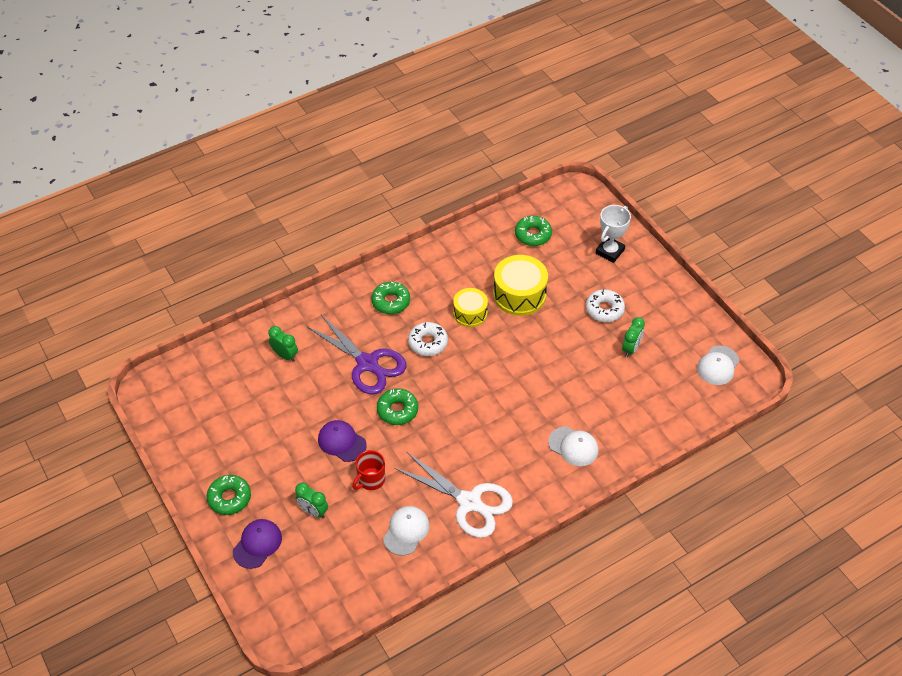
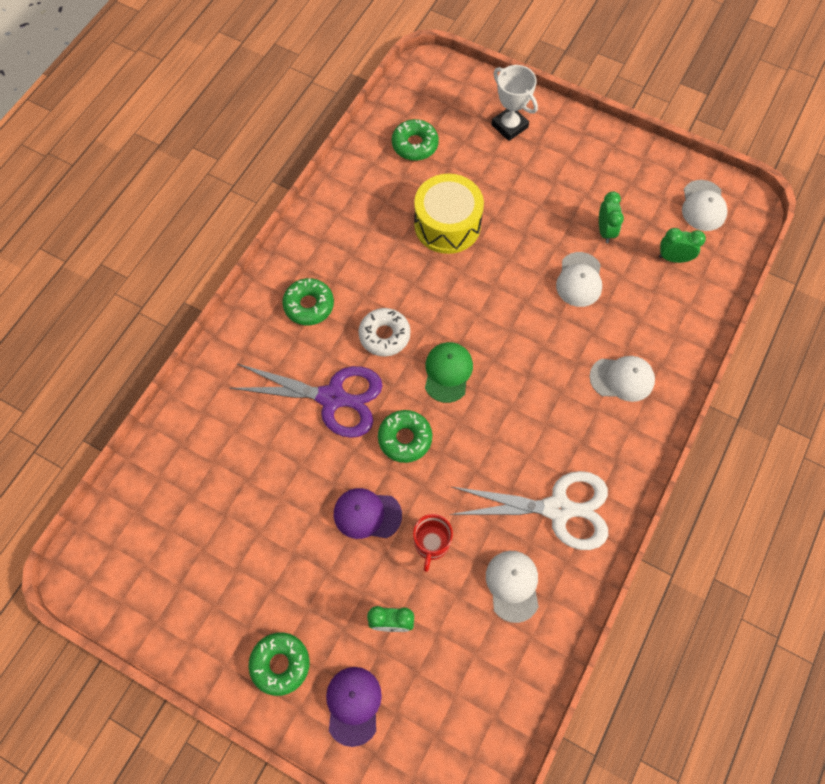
camera: 30 degrees left, 15 degrees up
(285, 355) = (227, 439): green clock -> green clock (673, 258)
(454, 385) = (448, 372): none -> green cap
(470, 313) = (408, 274): yellow drum -> none
(588, 371) = (579, 280): none -> white cap
(604, 309) = (548, 198): white donut -> none
(609, 251) = (509, 126): white trophy -> white trophy turned 45 degrees counterclockwise

